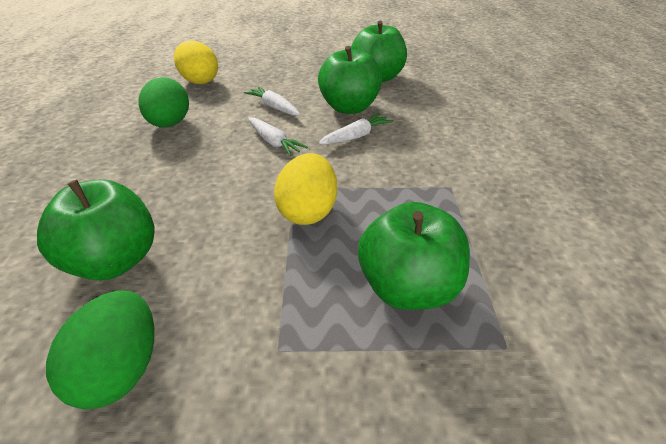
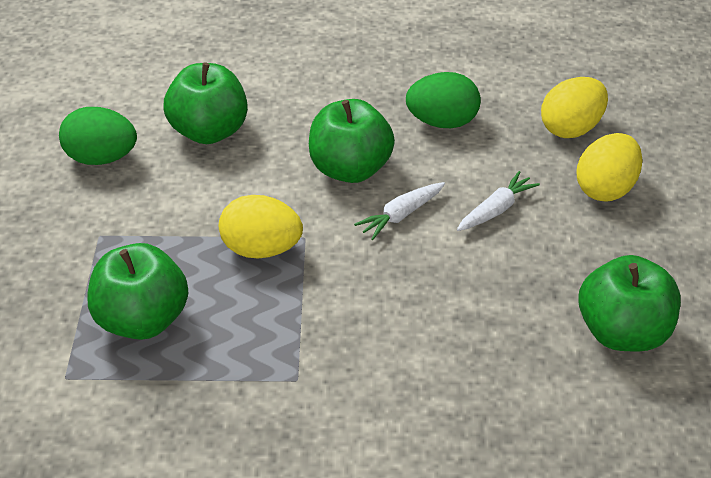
camera: 90 degrees right, 5 degrees up
(260, 74) = (604, 188): none -> yellow egg
(349, 107) = (503, 290): green apple -> green apple (350, 169)
(356, 136) = (418, 294): white carrot -> none

